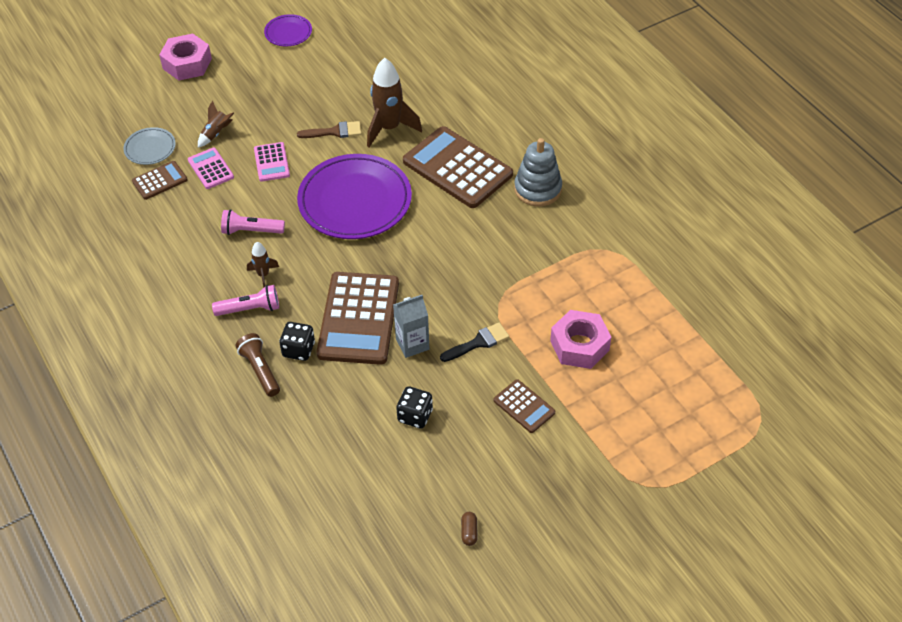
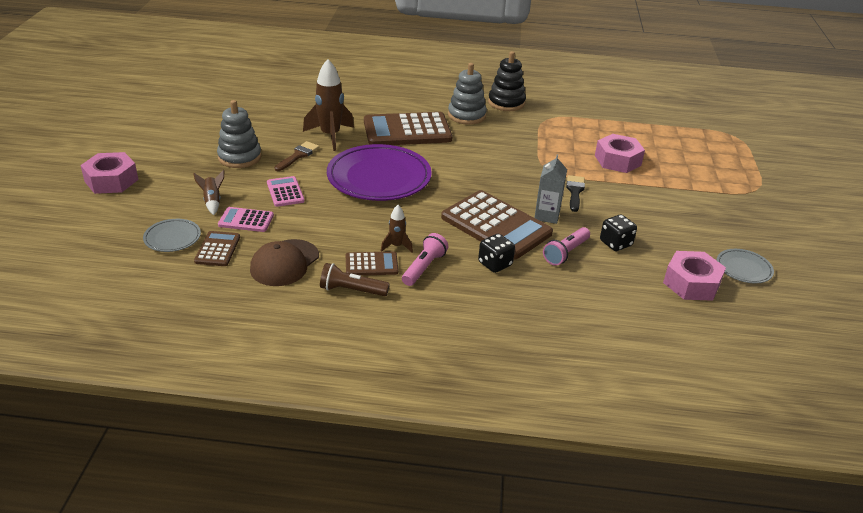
camera: 55 degrees left, 15 degrees down
(178, 227) = (284, 263): none -> brown cap
(251, 231) = (342, 231): pink flashlight -> pink flashlight (566, 253)
(260, 370) = (495, 291): brown flashlight -> brown flashlight (352, 290)
(271, 162) = (285, 192): pink calculator -> pink calculator turned 135 degrees counterclockwise
(288, 33) = (165, 129): purple plate -> none
(293, 102) = (239, 157): none -> grey stacking toy
(402, 501) = (691, 283): none -> pink nut
(469, 532) = (743, 268): brown capsule -> grey plate
(524, 406) = (649, 200): brown calculator -> brown calculator (371, 264)
(602, 201) = (506, 103): none -> black stacking toy

